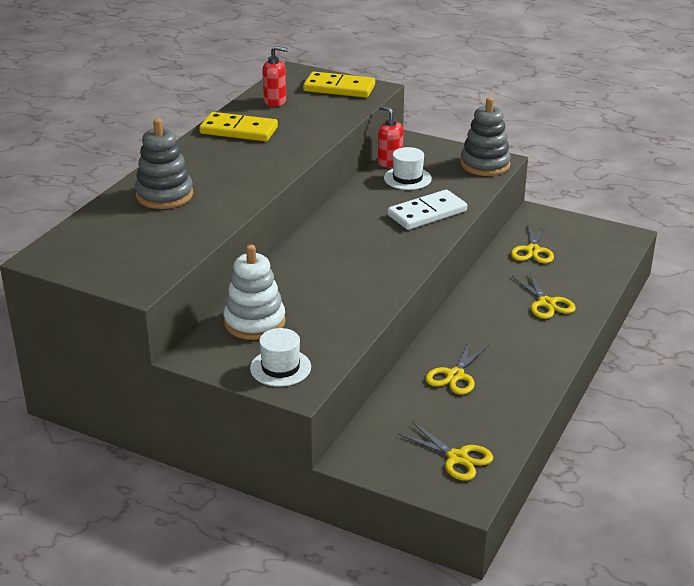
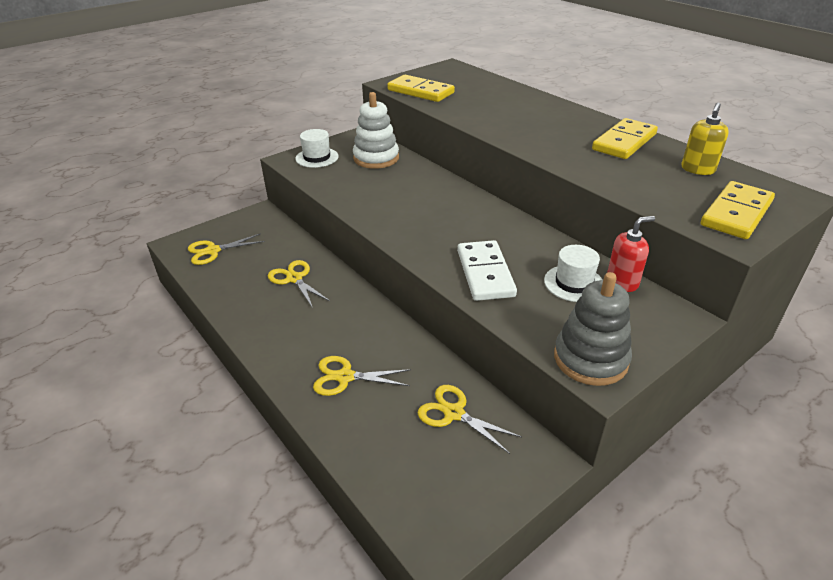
camera: 115 degrees right, 5 degrees up
(159, 256) = (420, 91): none -> yellow domino
(164, 195) = (510, 102): grey stacking toy -> none
(275, 101) = (697, 169): red soap dispenser -> yellow soap dispenser

